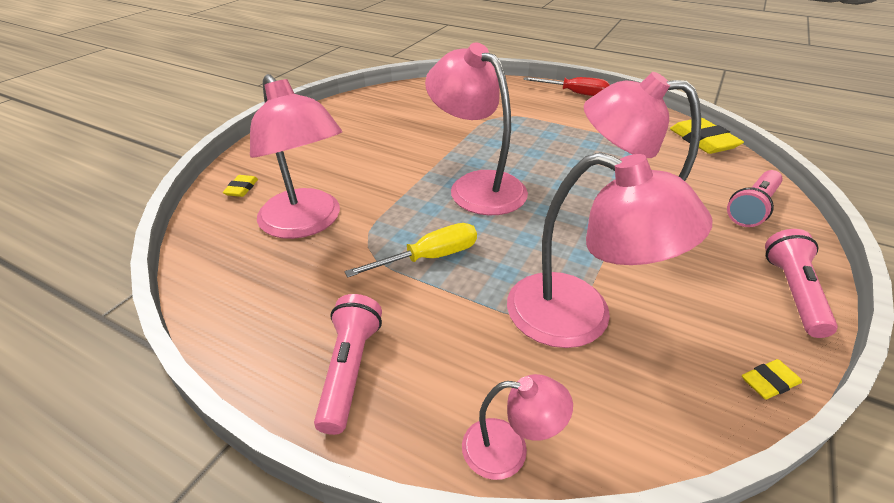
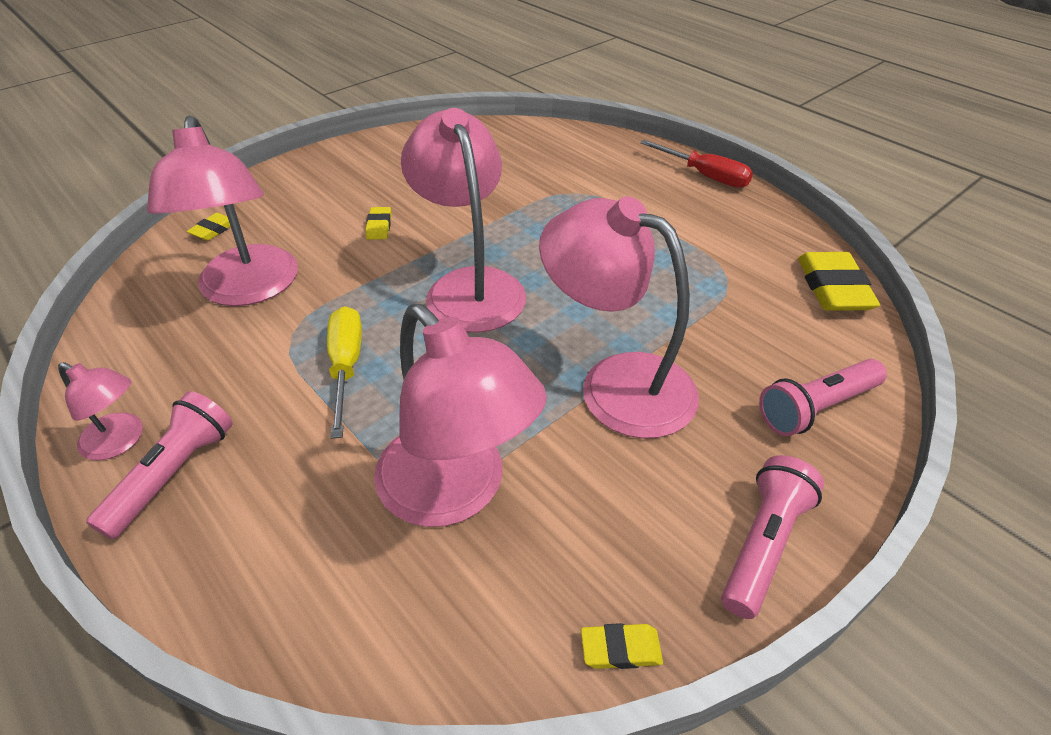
camera: 20 degrees right, 5 degrees up
(377, 161) = (379, 226): none -> yellow eraser
(429, 257) = (346, 366): yellow screwdriver -> yellow screwdriver turned 90 degrees counterclockwise
(509, 450) = (261, 616): pink lamp -> pink lamp (121, 441)

